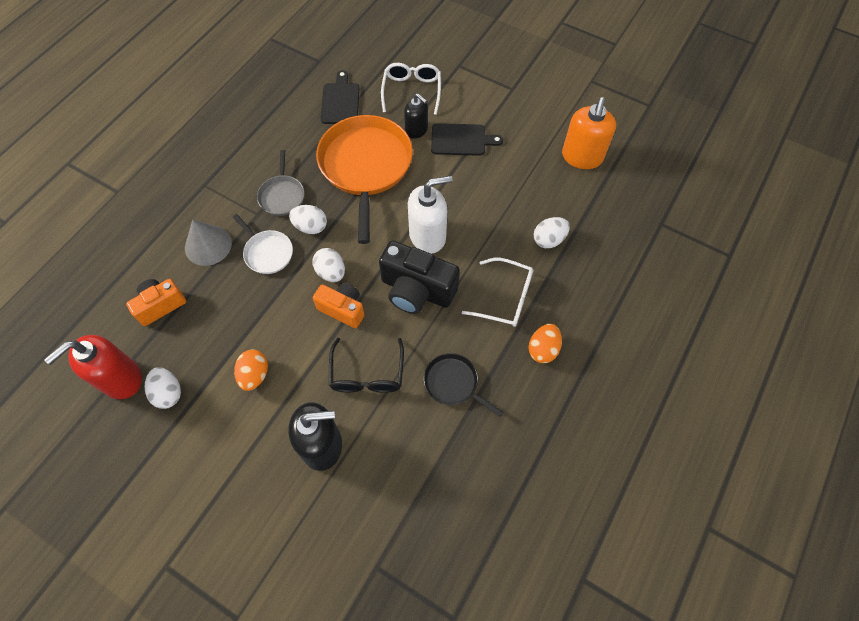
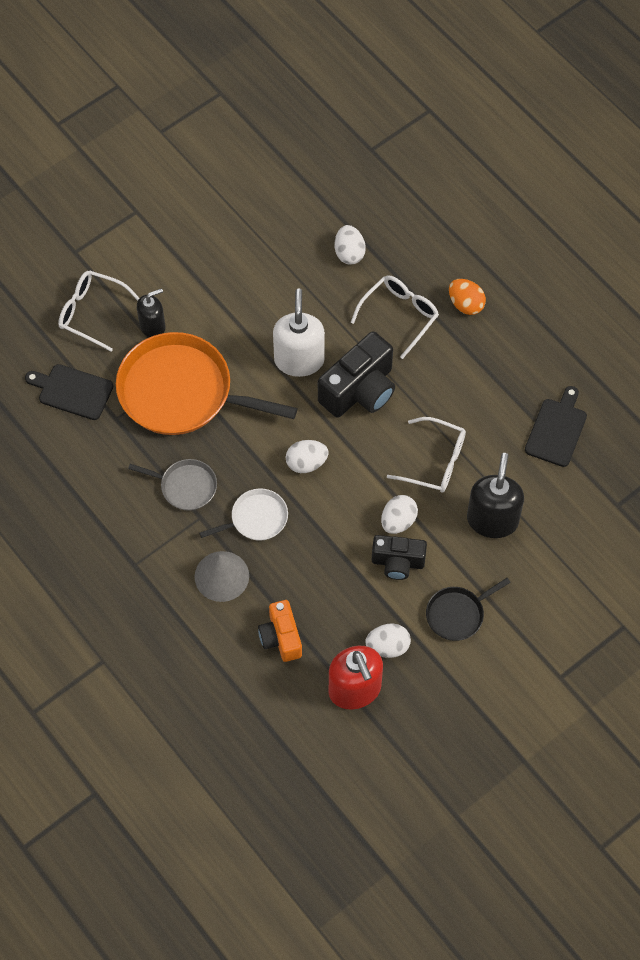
camera: 70 degrees left, 0 degrees up
(255, 375) = (398, 562): orange egg -> black camera
(310, 227) = (240, 468): white egg -> white egg (398, 521)
(343, 309) = (354, 464): orange camera -> none
(367, 374) = (435, 462): black glasses -> white glasses
(453, 383) = (472, 390): black pan -> black pan (457, 614)
(461, 140) = (186, 287): black cutting board -> black cutting board (557, 429)
(582, 157) = (261, 183): orange soap dispenser -> none

